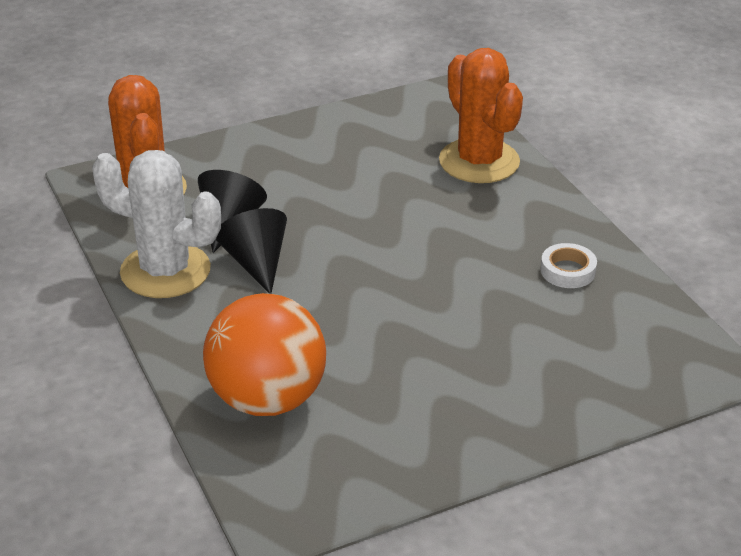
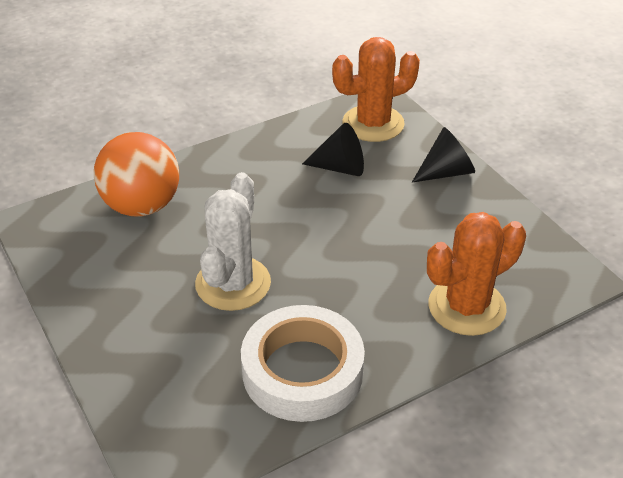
camera: 85 degrees right, 5 degrees up
(165, 271) = (278, 145): white cactus -> white cactus (233, 283)
(256, 263) = (292, 186): black cone -> black cone (446, 172)
(567, 271) = (302, 371): white tape -> white tape, size x2.39

